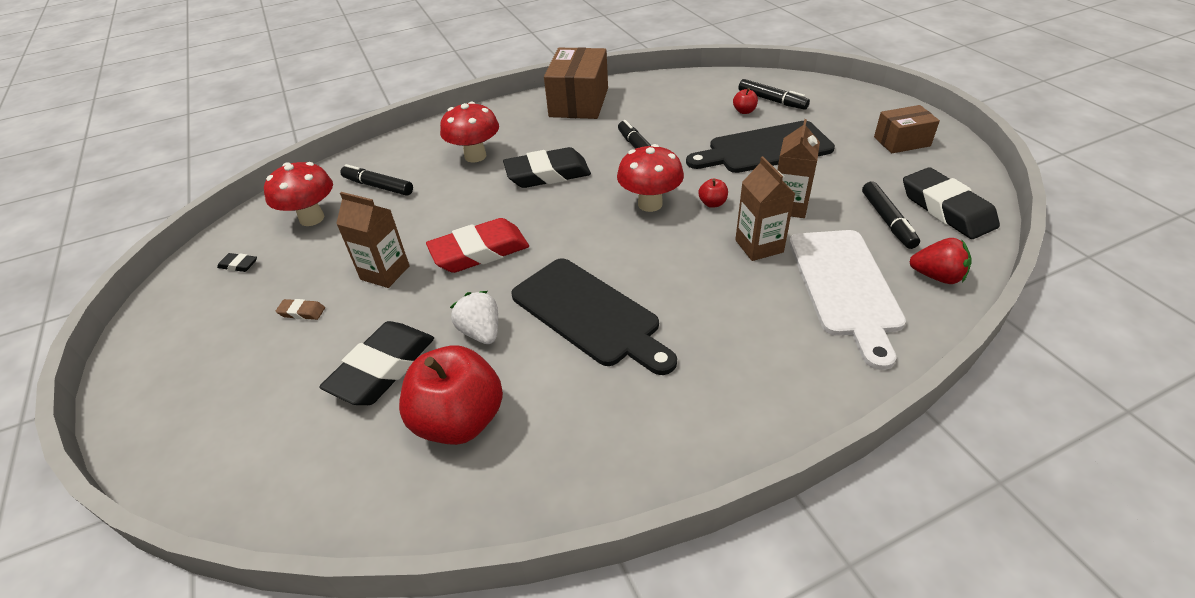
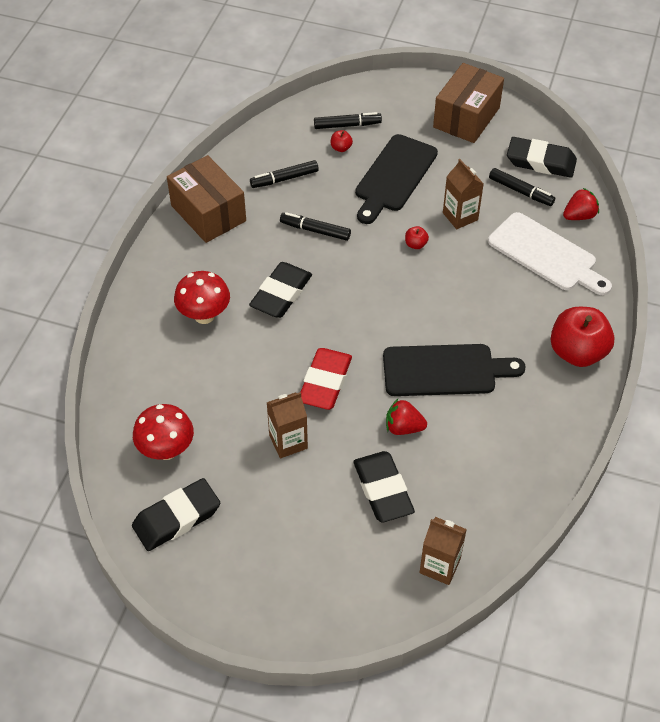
camera: 50 degrees left, 10 degrees up
(238, 265) = (177, 518): black eraser -> black eraser, size x2.37
(302, 312) = (279, 505): brown eraser -> none
(378, 186) = (171, 391): black marker -> black marker (284, 179)
(459, 420) = (463, 477): red apple -> red apple (577, 352)
(481, 332) = (403, 427): white strawberry -> red strawberry
(650, 204) = (380, 271): red mushroom -> none
(759, 246) = (476, 258): brown carton -> brown carton (440, 566)
(901, 141) = (466, 117): brown box -> brown box, size x1.70

